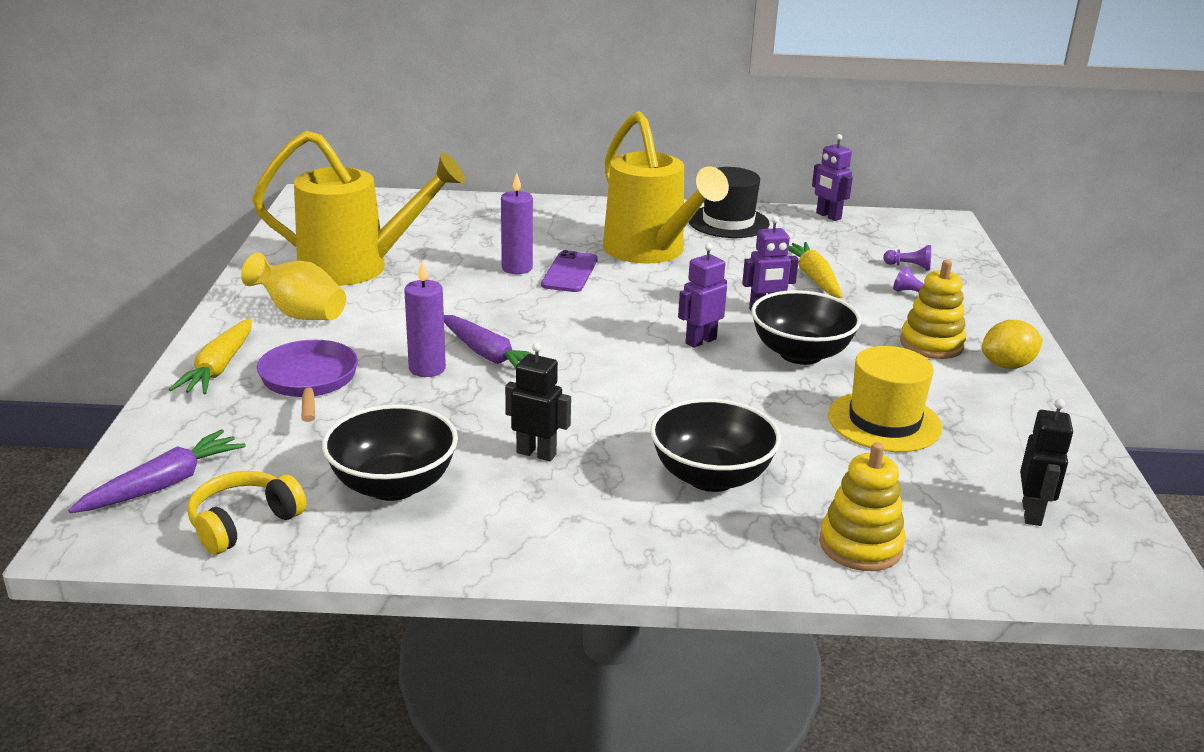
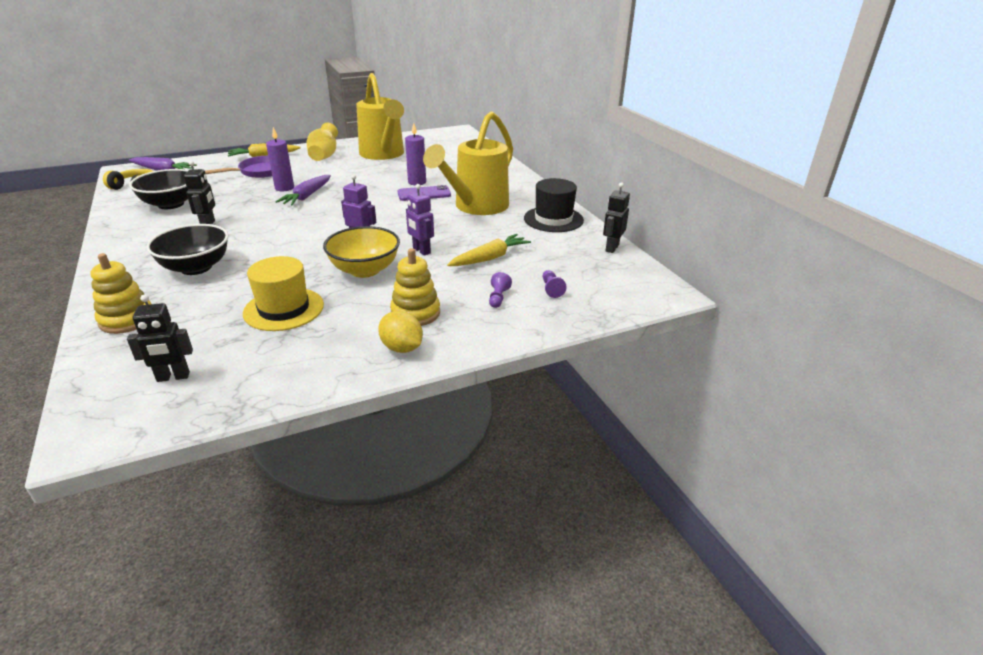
camera: 65 degrees right, 5 degrees up
(800, 354) = (365, 270): black bowl -> yellow bowl
(828, 216) = (611, 248): purple robot -> black robot

